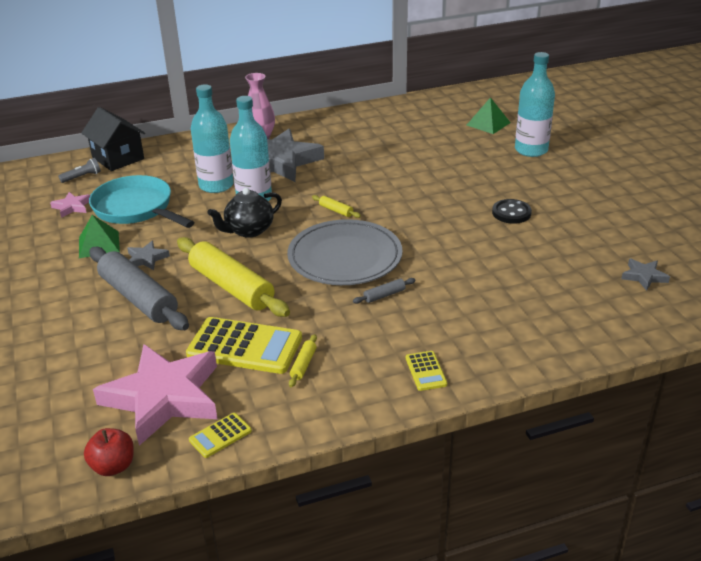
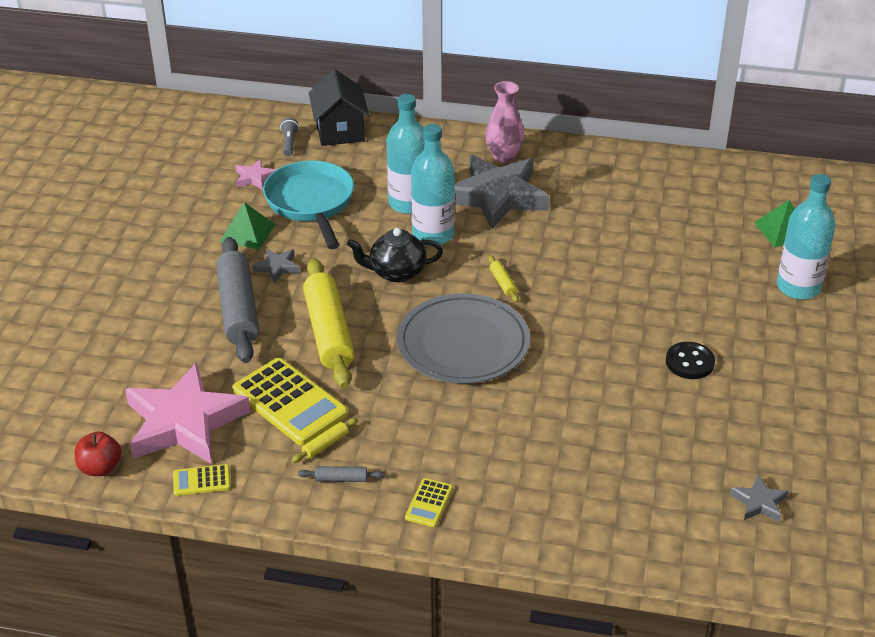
camera: 30 degrees right, 5 degrees up
(82, 177) = (289, 143): grey flashlight -> grey flashlight turned 90 degrees counterclockwise
(384, 295) = (463, 404): grey rolling pin -> grey rolling pin (341, 479)

